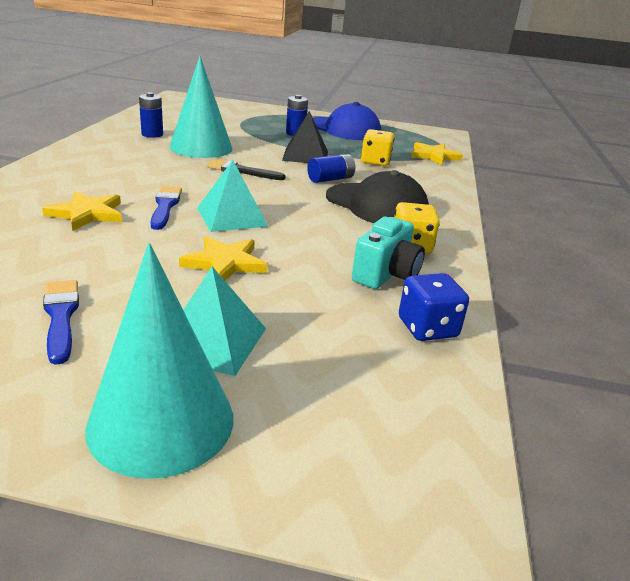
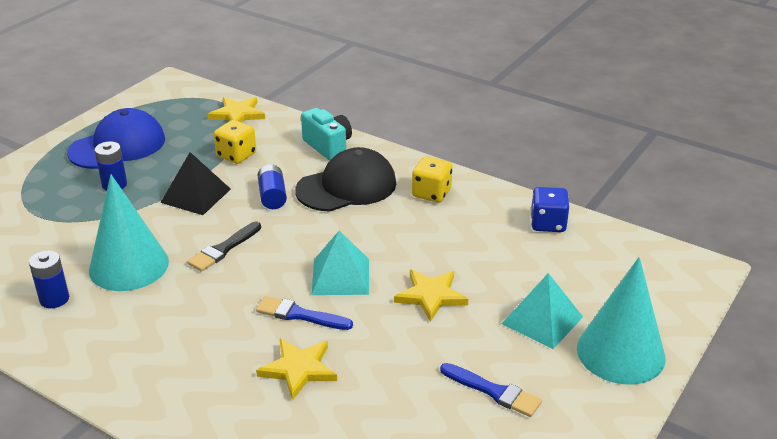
camera: 65 degrees left, 5 degrees up
(61, 317) = (493, 391): blue brush -> blue brush turned 150 degrees counterclockwise
(386, 274) = (473, 219): turquoise camera -> turquoise camera (328, 146)

